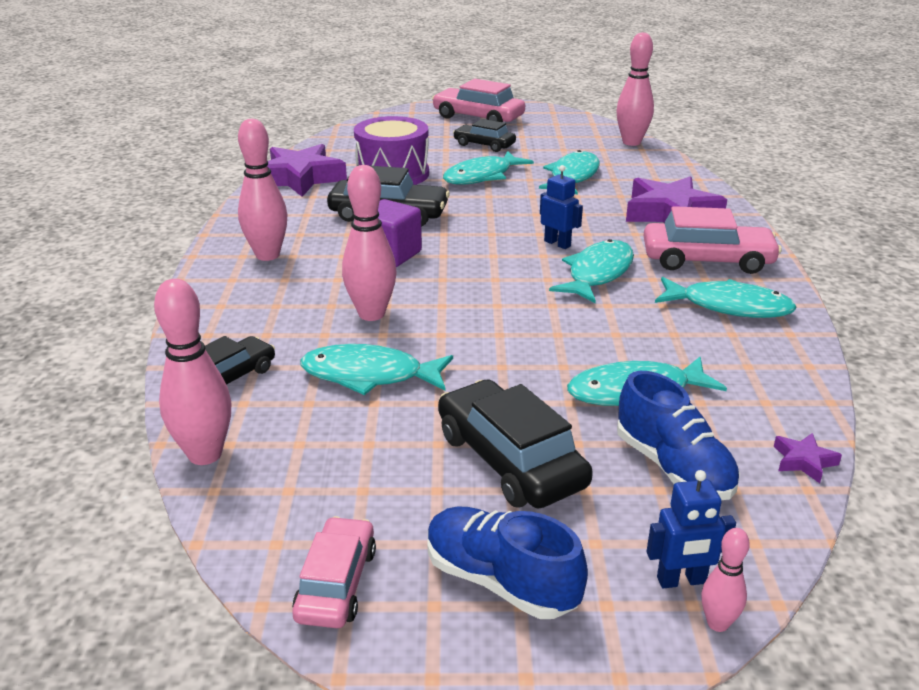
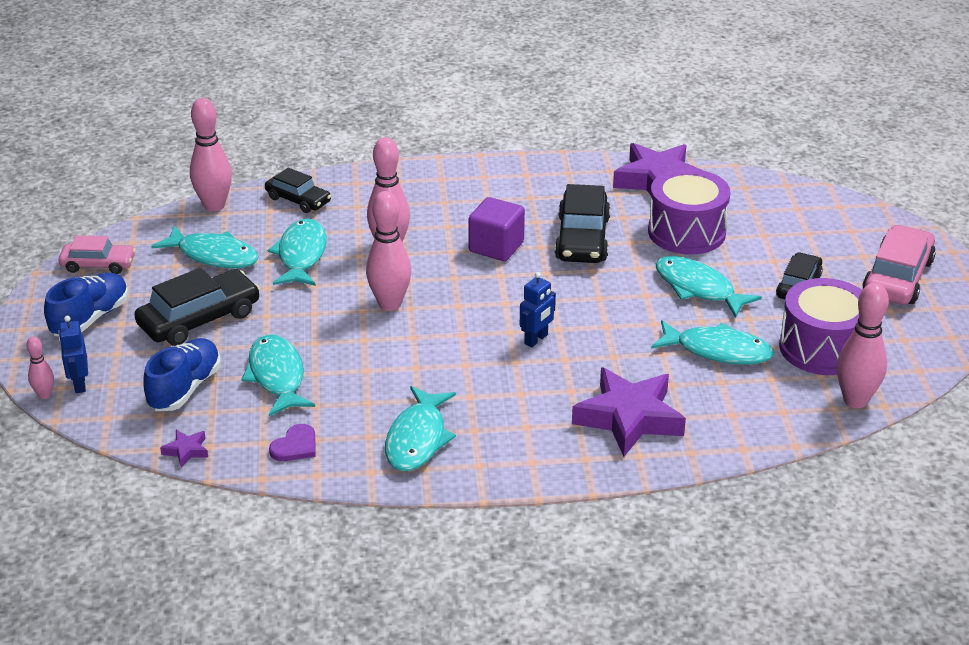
camera: 85 degrees right, 5 degrees up
(267, 255) = (485, 188): pink bowling pin -> pink bowling pin (390, 304)
(567, 145) = (822, 348): none -> purple drum
(597, 273) = (475, 363): turquoise fish -> turquoise fish (213, 255)
(673, 467) = (185, 388): blue shoe -> blue shoe turned 150 degrees clockwise
(707, 260) = (514, 434): pink car -> none
(765, 379) = (295, 446): none -> purple heart

